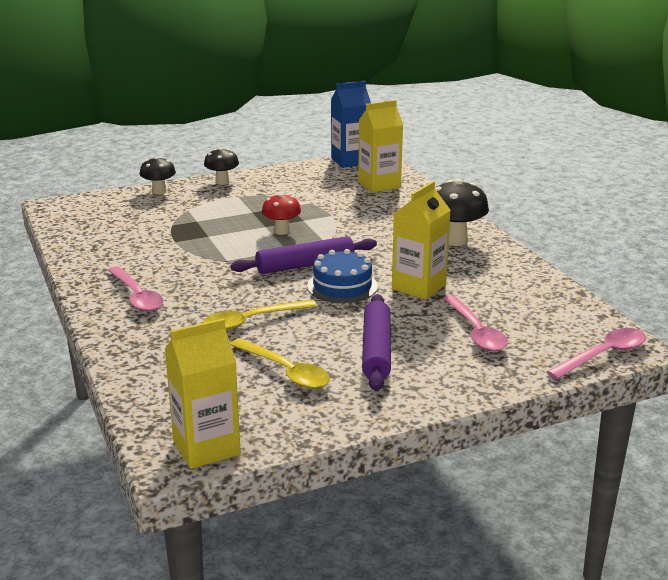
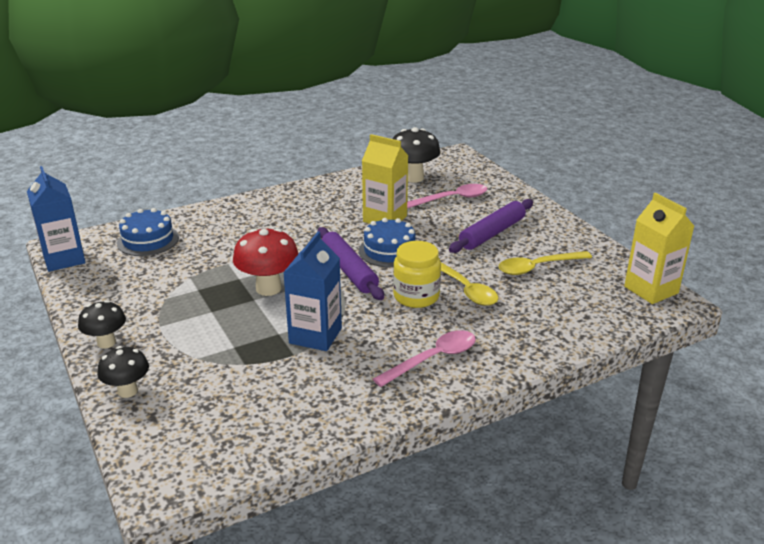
camera: 95 degrees left, 5 degrees up
(197, 249) = (315, 336): none -> blue carton
(245, 295) = (416, 296): none -> yellow jar
(281, 231) = (268, 288): red mushroom -> red mushroom, size x1.56
(285, 371) = (538, 267): yellow spoon -> yellow spoon turned 150 degrees counterclockwise
(377, 350) = (492, 233): purple rolling pin -> purple rolling pin turned 45 degrees counterclockwise
(379, 185) = (148, 240): yellow carton -> blue cake
(455, 240) = (292, 204): black mushroom -> black mushroom (413, 178)
(603, 355) = (469, 162): pink spoon -> none

